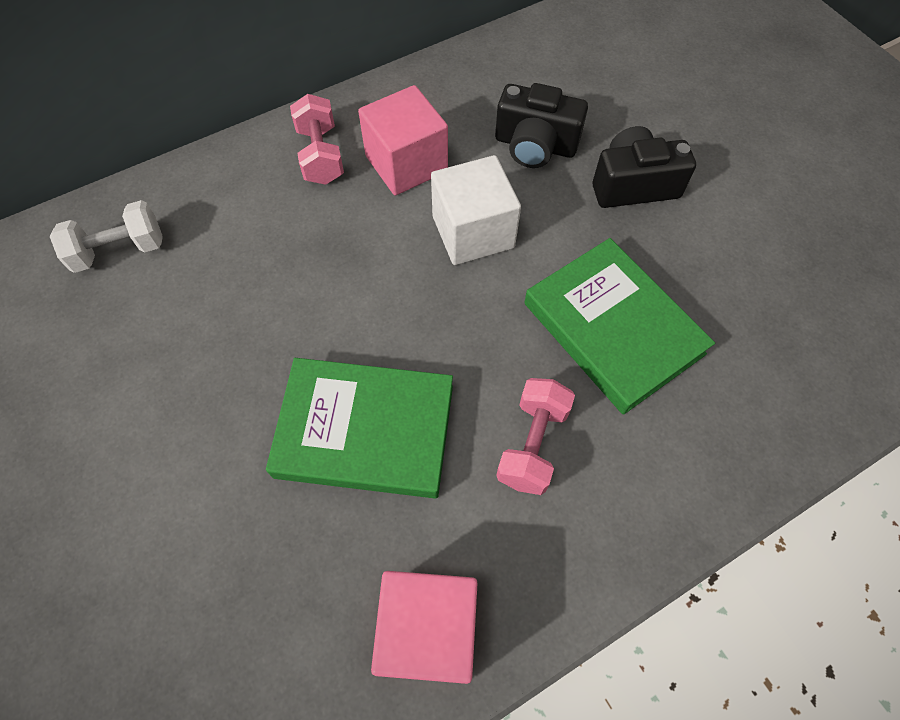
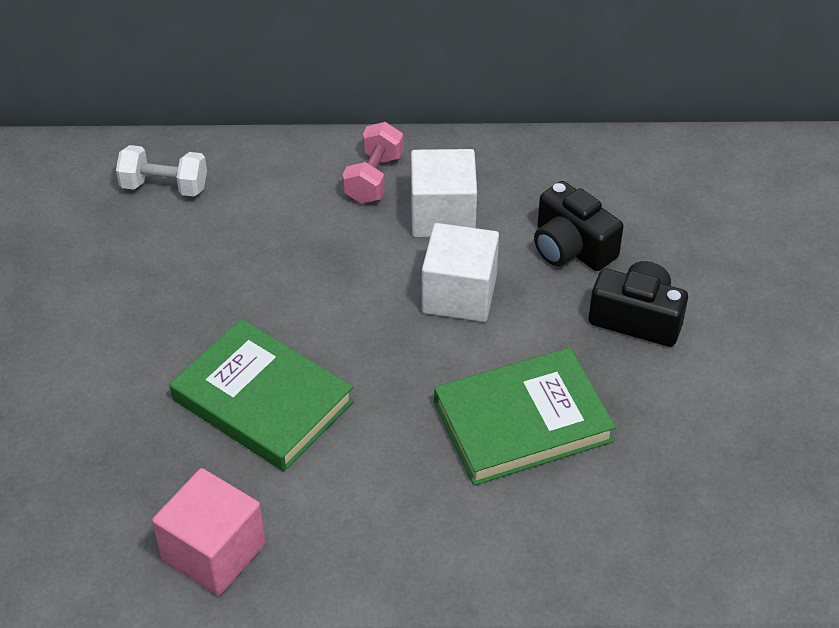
camera: 30 degrees right, 15 degrees down
(406, 164) = (442, 215): pink cube -> white cube
(532, 444) = (386, 472): pink dumbbell -> none
(613, 328) = (522, 421): green book -> green book turned 75 degrees clockwise

